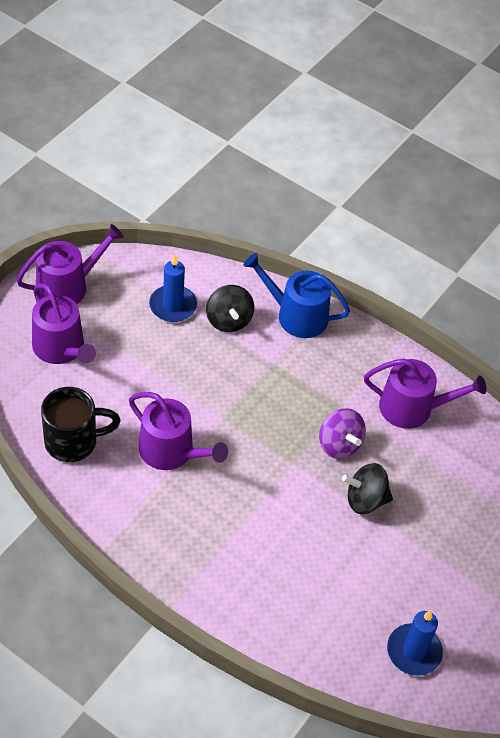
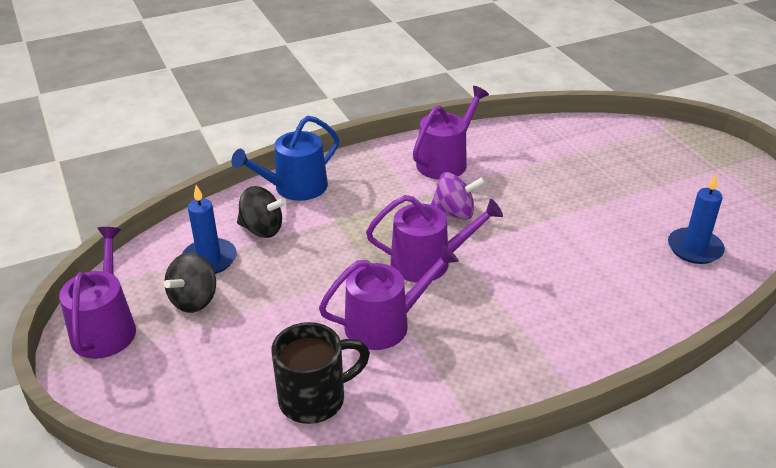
camera: 55 degrees left, 15 degrees down
(61, 349) = (183, 363): purple watering can -> purple watering can (428, 262)
(73, 441) = (315, 399): black mug -> black mug turned 45 degrees clockwise
(365, 500) = (523, 220): black spinning top -> black spinning top (194, 300)

